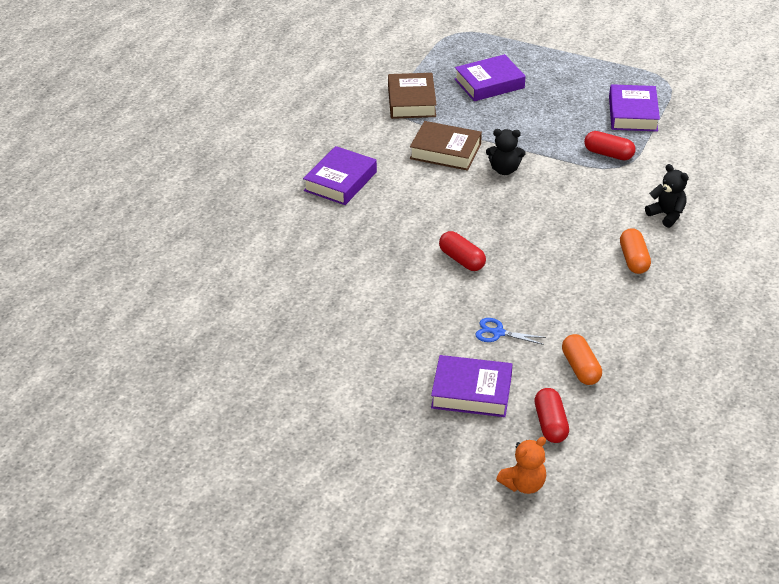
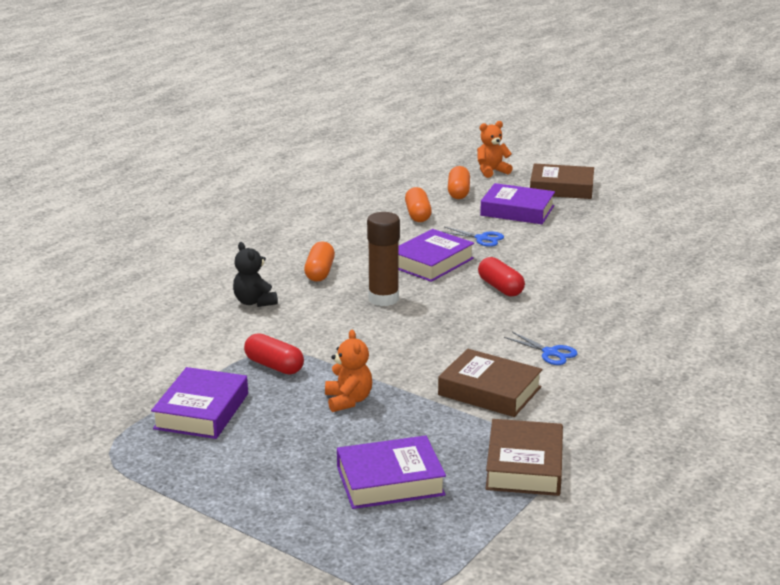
camera: 170 degrees left, 15 degrees down
(340, 181) = (636, 371): purple book -> purple book (431, 262)
(406, 190) = (551, 353): none -> blue scissors
(426, 452) = (561, 188): none -> brown book
(504, 170) = (418, 362): black teddy bear -> none
(540, 132) = (348, 400): none -> orange teddy bear
(550, 424) = (458, 192): red capsule -> orange capsule
(560, 232) = (383, 299): none -> brown glue stick

